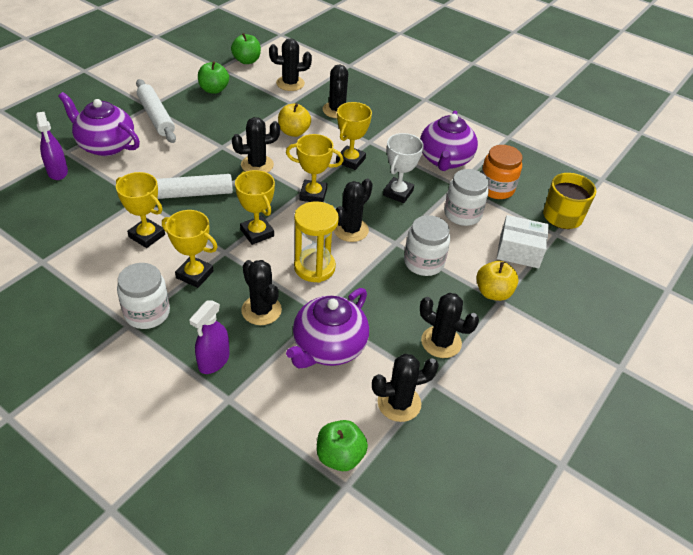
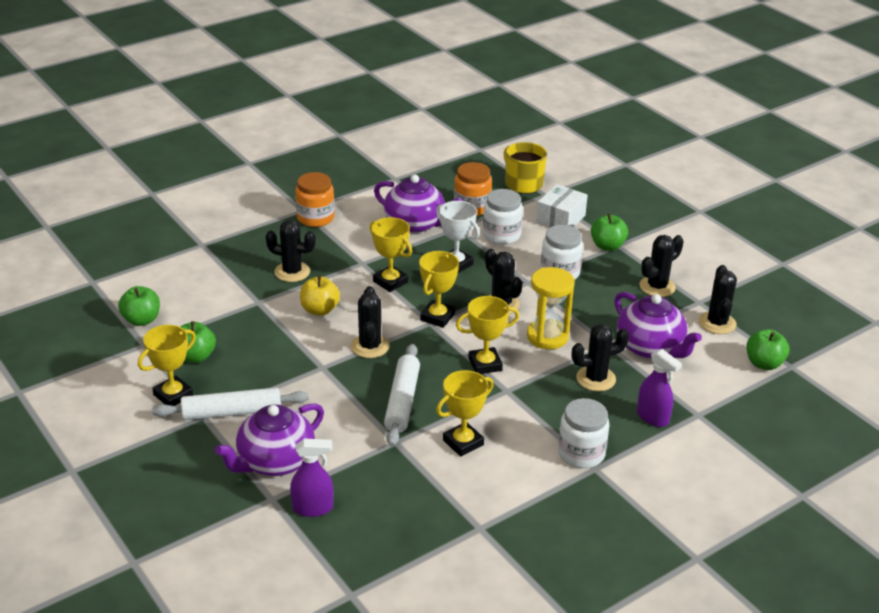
camera: 70 degrees left, 10 degrees down
(194, 274) = (535, 415): yellow trophy -> yellow trophy (173, 395)
(290, 83) = (216, 295): black cactus -> none
(418, 107) = (315, 218): none -> orange jar
(493, 292) = (607, 246): yellow apple -> green apple

